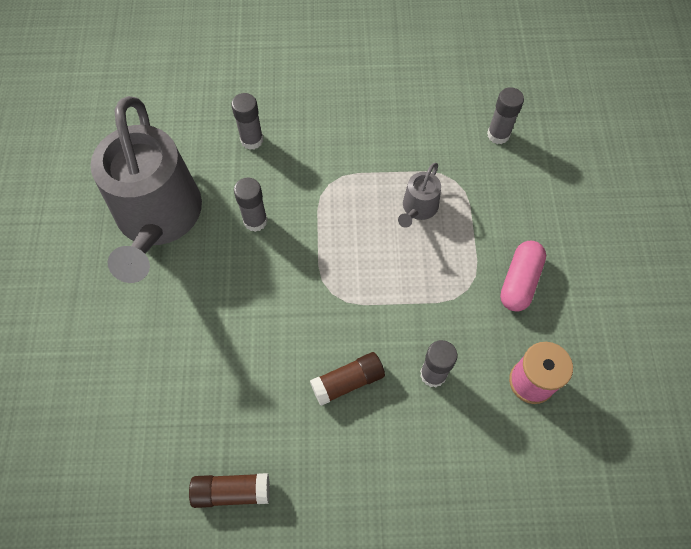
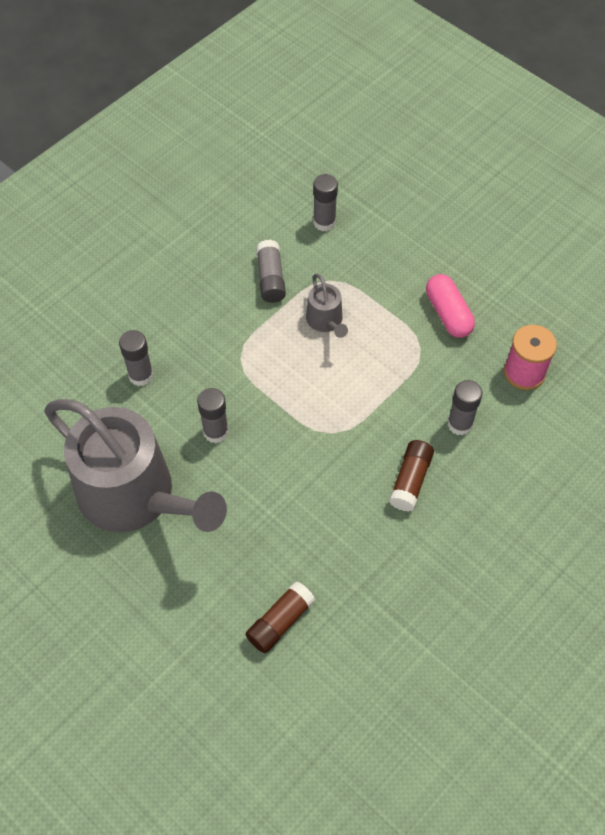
camera: 45 degrees left, 5 degrees down
(232, 491) = (415, 623): brown glue stick -> brown glue stick (280, 621)
(413, 144) = (270, 278): none -> grey glue stick

